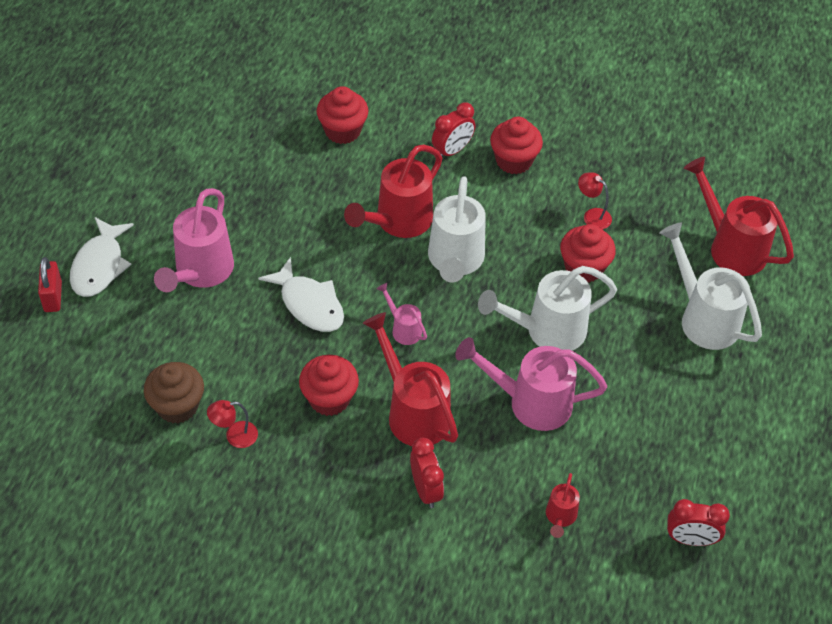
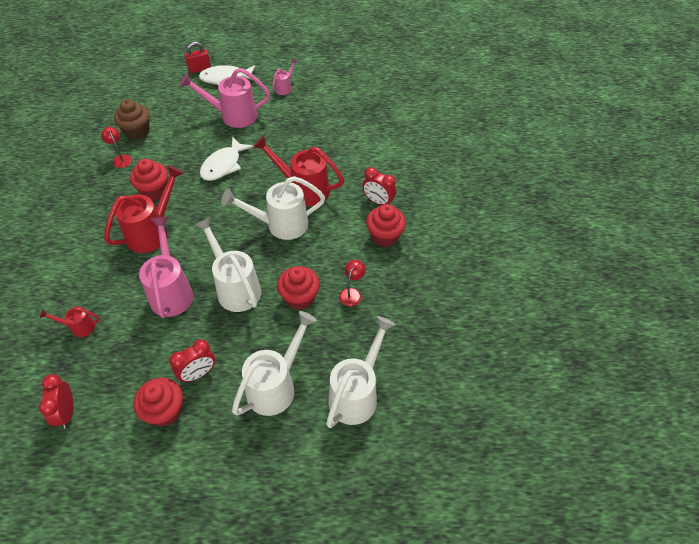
camera: 75 degrees right, 0 degrees up
(342, 131) = (369, 145): red cupcake -> red cupcake (165, 411)
(403, 329) = (216, 212): pink watering can -> pink watering can (285, 88)
(425, 490) = (93, 251): red clock -> red clock (198, 373)
(731, 247) = (356, 394): red watering can -> white watering can

